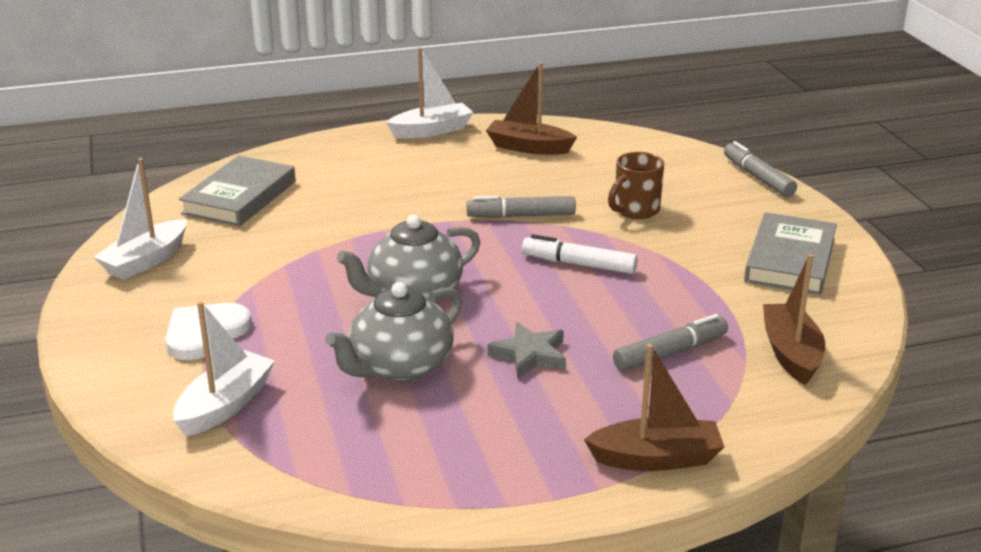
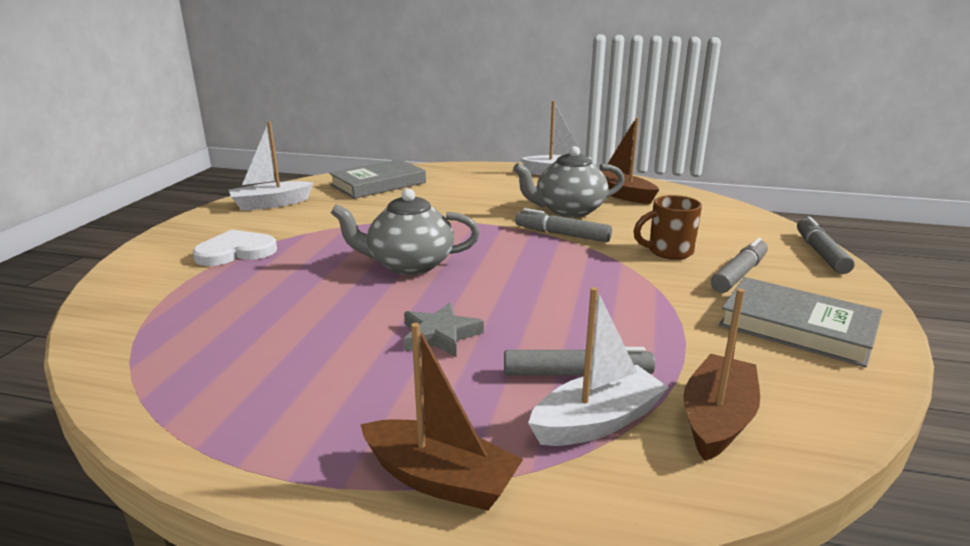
camera: 30 degrees right, 5 degrees down
(225, 405) = (172, 300): white boat -> white boat (597, 422)
(400, 367) = (325, 312): grey teapot -> grey teapot (568, 210)
(579, 264) = (571, 278): white marker -> none
(712, 219) = (739, 274): none -> grey marker
(790, 260) = (797, 327): grey book -> grey book turned 75 degrees clockwise

